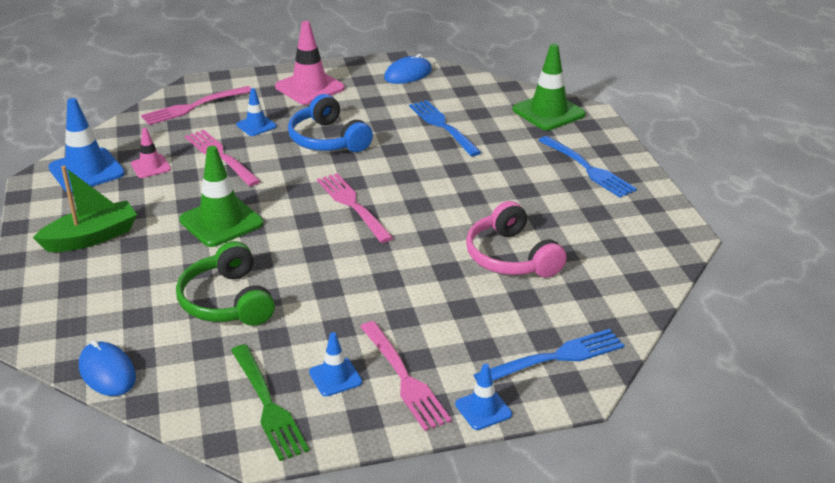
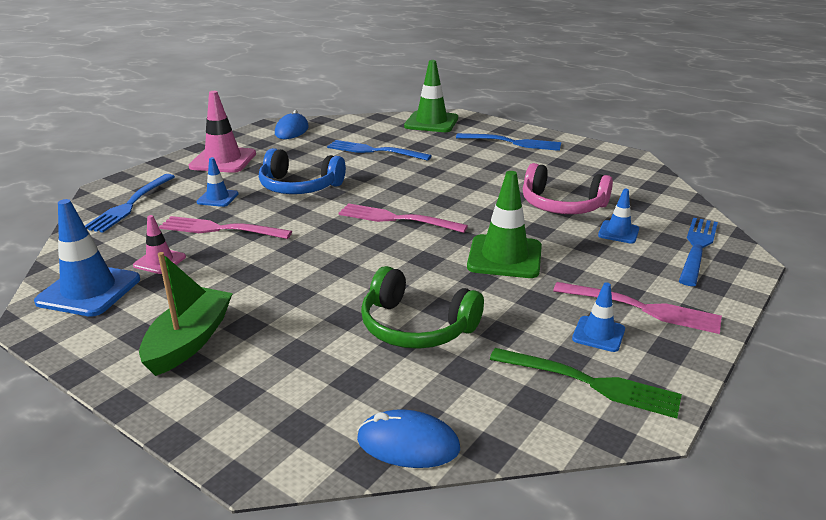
camera: 40 degrees left, 5 degrees down
(194, 106) = (130, 205): pink fork -> blue fork
(221, 222) = (305, 273): green traffic cone -> green traffic cone (504, 257)
(483, 409) = (722, 299): blue traffic cone -> blue traffic cone (618, 232)

